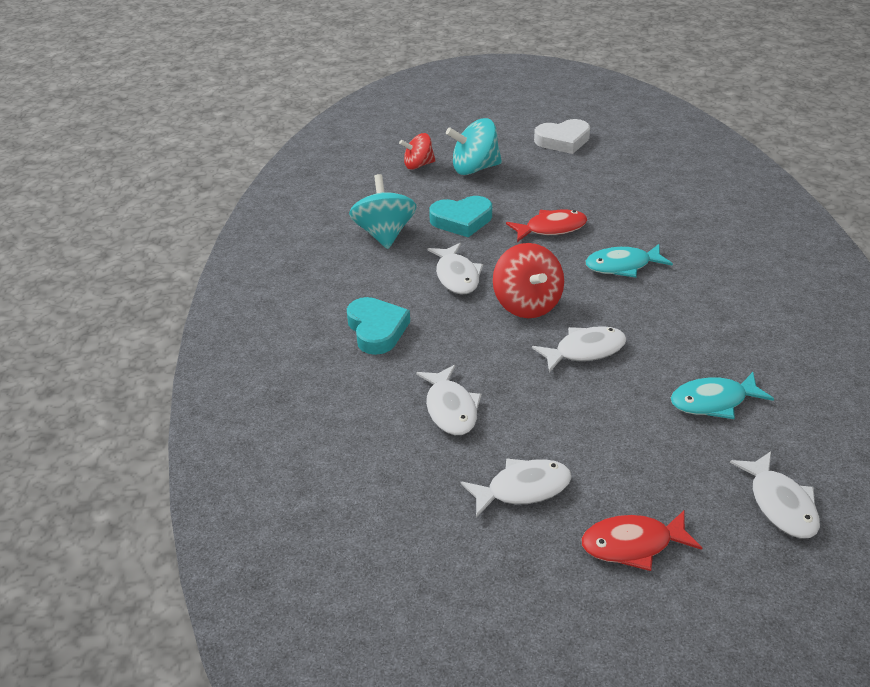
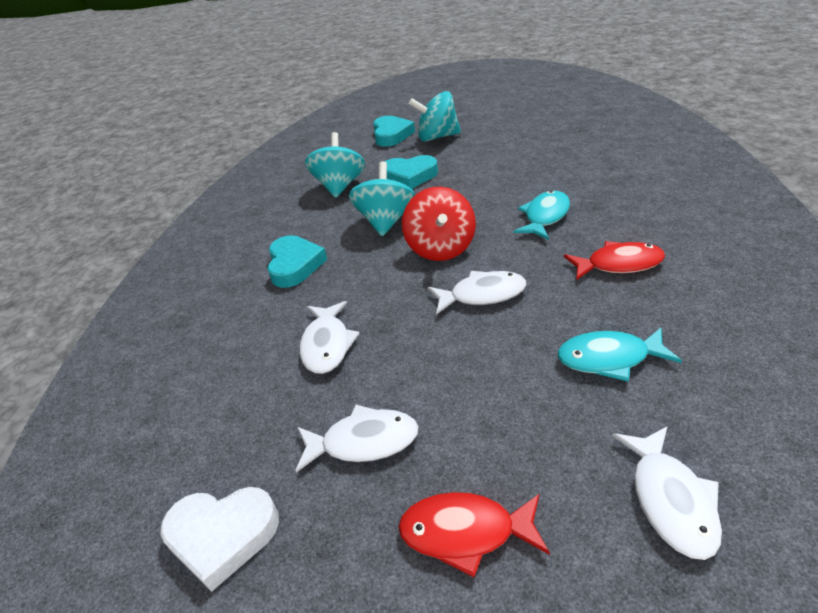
camera: 15 degrees right, 0 degrees up
(418, 165) = (391, 135): red spinning top -> turquoise heart
(457, 276) = (386, 221): white fish -> turquoise spinning top
(551, 228) = (487, 183): red fish -> red fish (618, 264)
(563, 141) = (521, 116): white heart -> white heart (222, 536)
(622, 266) = (545, 216): turquoise fish -> turquoise fish turned 120 degrees clockwise

